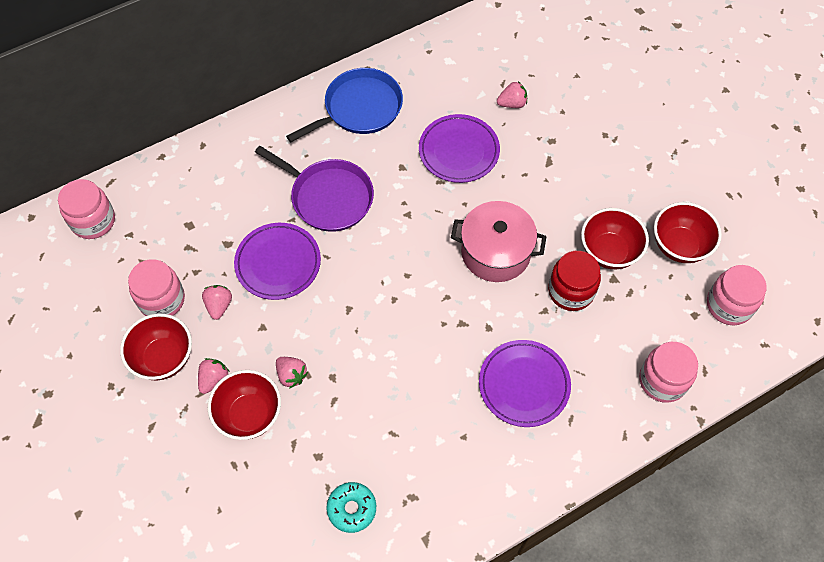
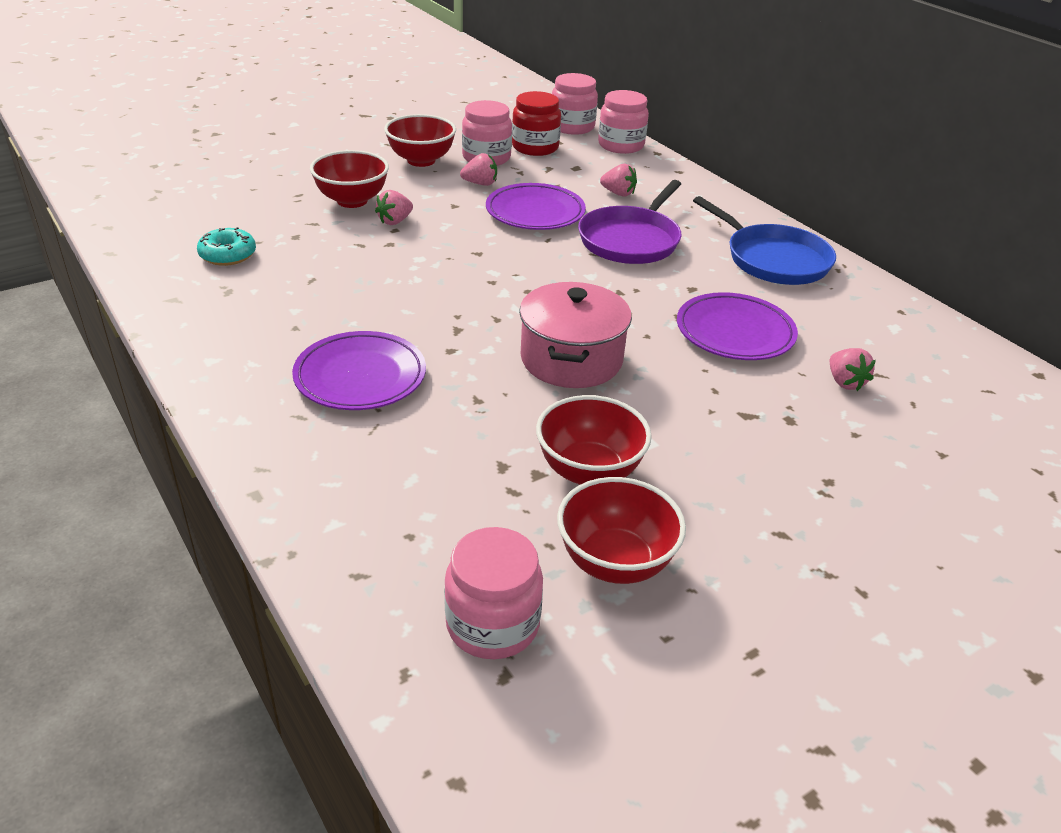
camera: 85 degrees right, 25 degrees down
(214, 379) = (395, 183): pink strawberry -> pink strawberry (618, 193)
(571, 291) = (512, 426): red jar -> red jar (535, 147)
(662, 380) = (347, 518): pink jar -> pink jar (621, 145)

